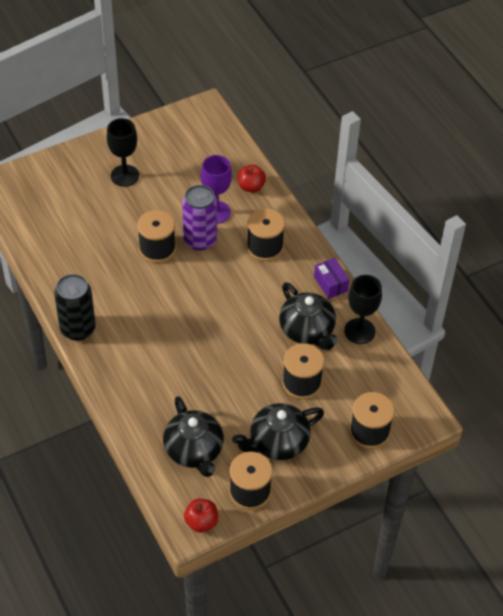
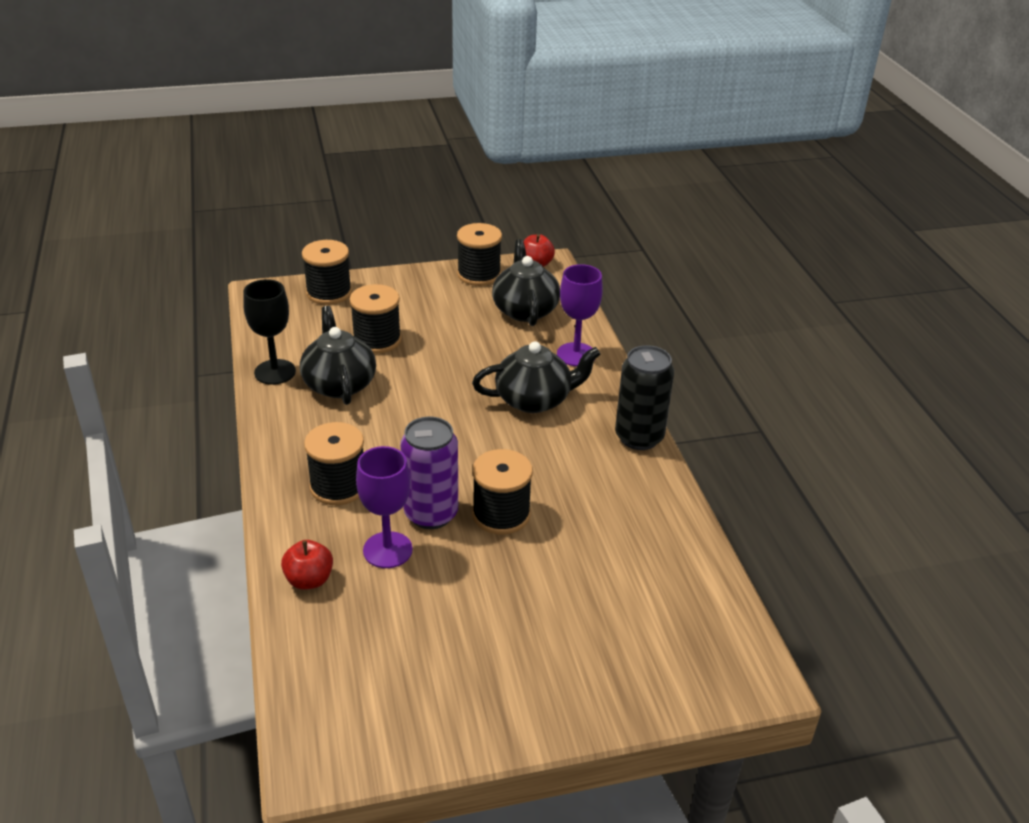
camera: 165 degrees left, 15 degrees down
(125, 175) = (521, 645): black goblet -> none
(138, 404) = (576, 354): none -> purple goblet
(278, 442) = (431, 301): black teapot -> black teapot (534, 399)
(330, 284) = (275, 425): purple box -> none

